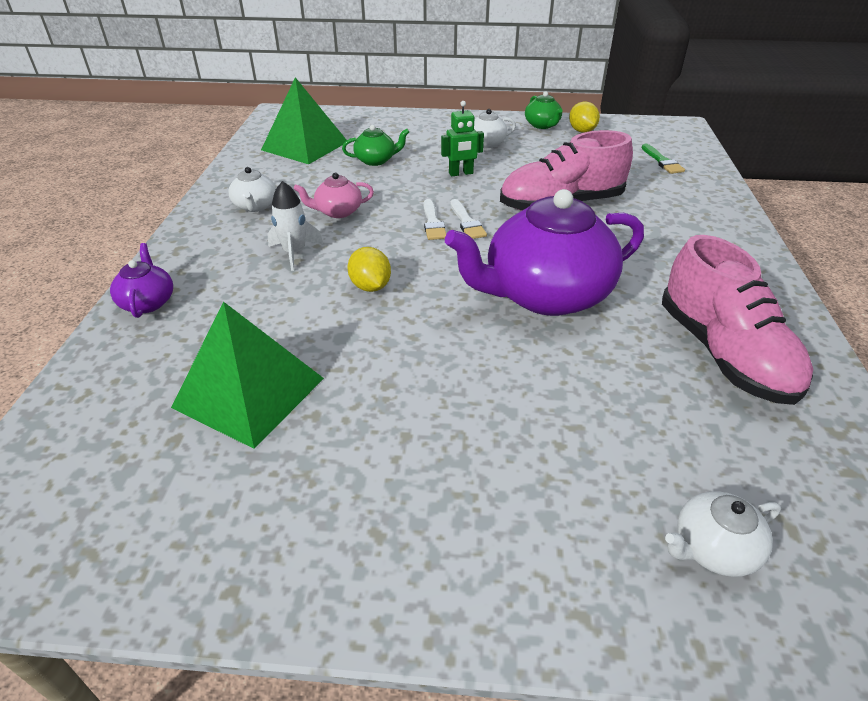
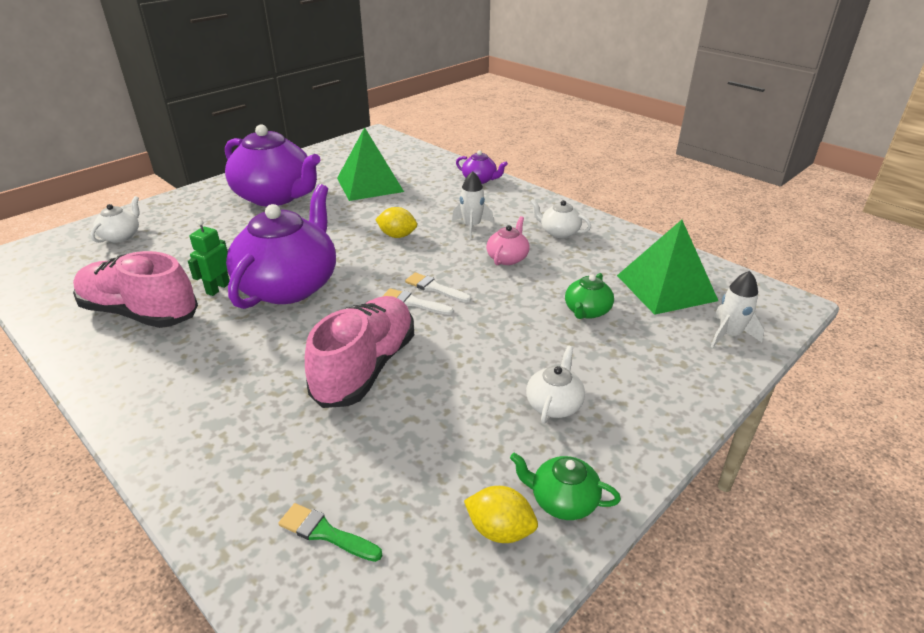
camera: 130 degrees right, 5 degrees down
(341, 120) = (729, 335): none -> white rocket
(392, 470) = (275, 196): none -> purple teapot
(461, 173) = (500, 345): green robot -> green robot (218, 288)

